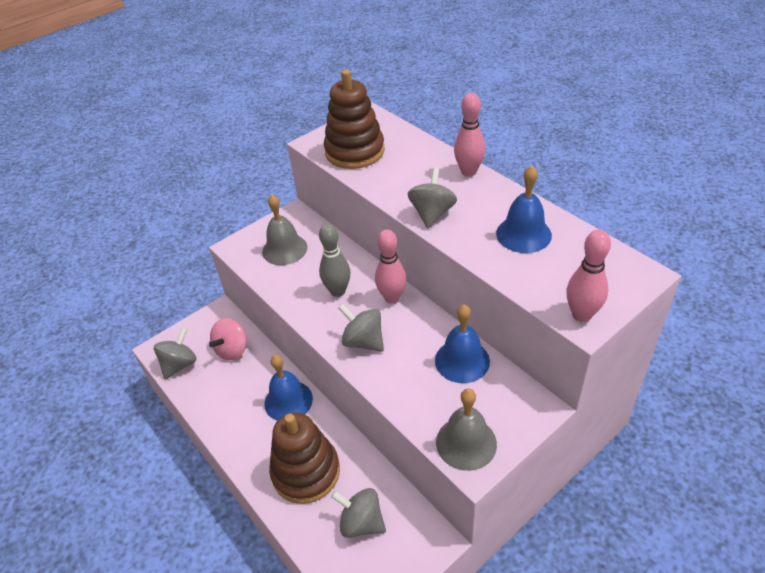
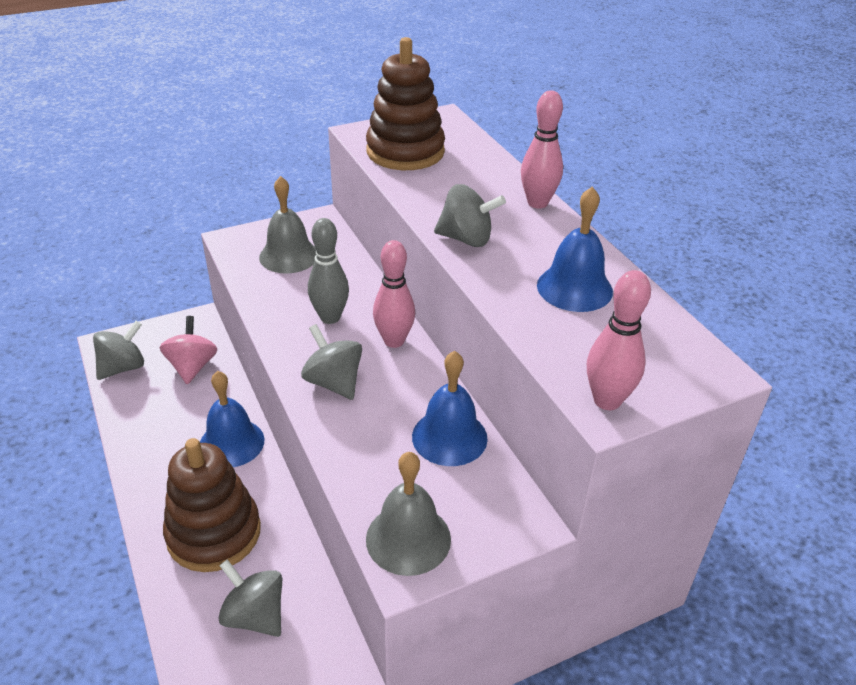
camera: 10 degrees right, 5 degrees down
(232, 350) = (192, 366): pink spinning top -> pink spinning top turned 135 degrees clockwise
(432, 214) = (466, 239): grey spinning top -> grey spinning top turned 75 degrees clockwise

